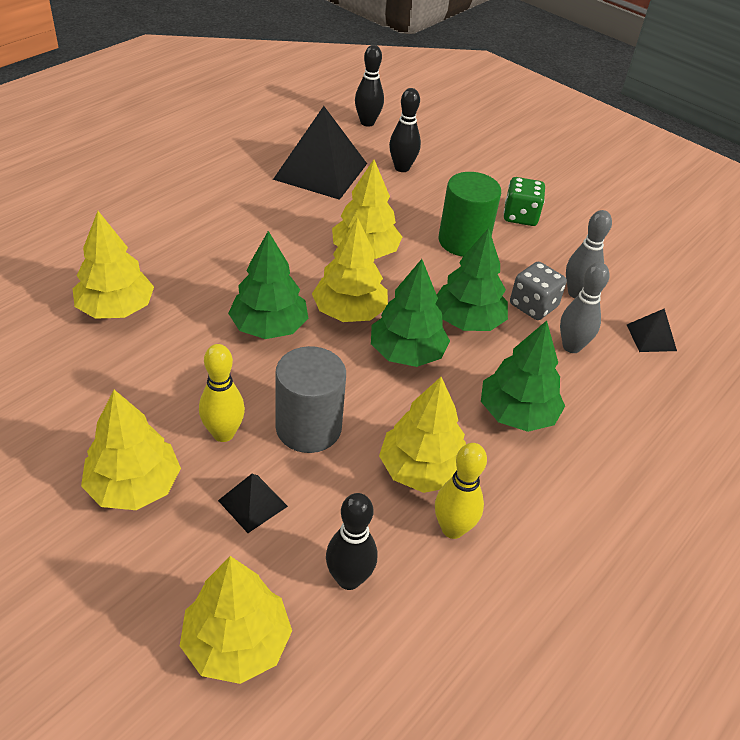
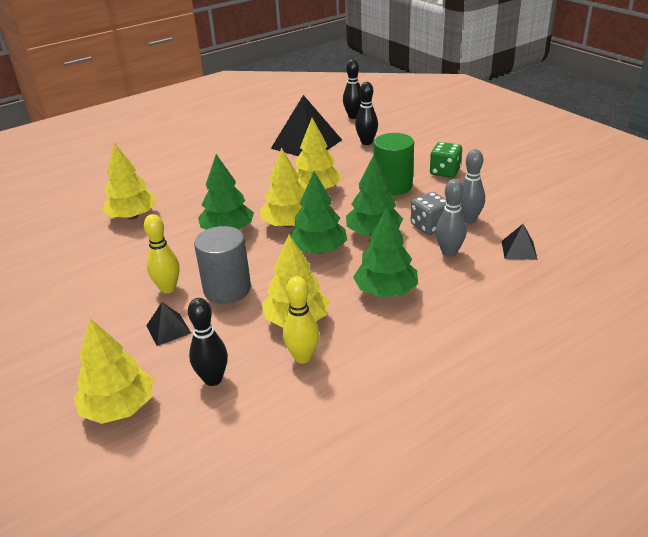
camera: 20 degrees right, 10 degrees down
(134, 486) = (96, 313): yellow tree -> none

